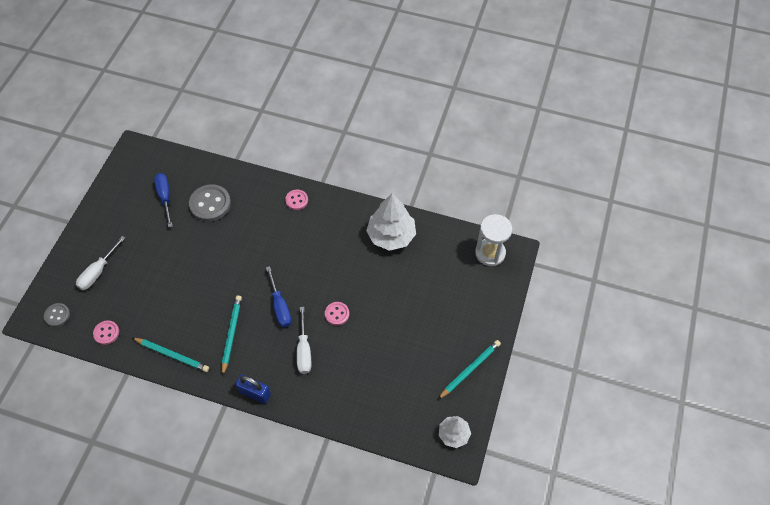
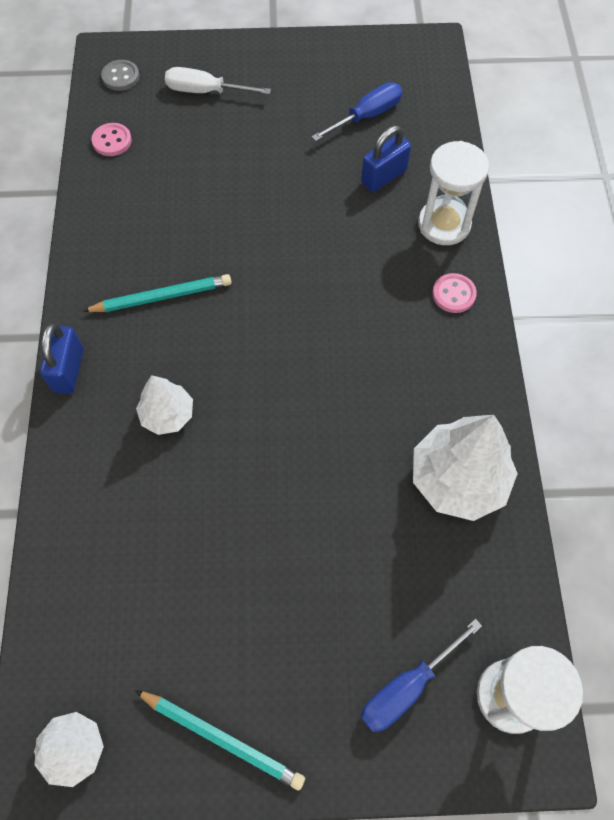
camera: 70 degrees right, 5 degrees up
(172, 355) = (101, 233): turquoise pencil -> none
(210, 204) = (384, 176): grey button -> blue padlock
(254, 189) = (444, 224): none -> white hourglass
(280, 306) = (237, 347): blue screwdriver -> blue screwdriver (407, 686)
(304, 350) = (167, 415): white screwdriver -> white tree
(337, 314) = (255, 442): pink button -> none

